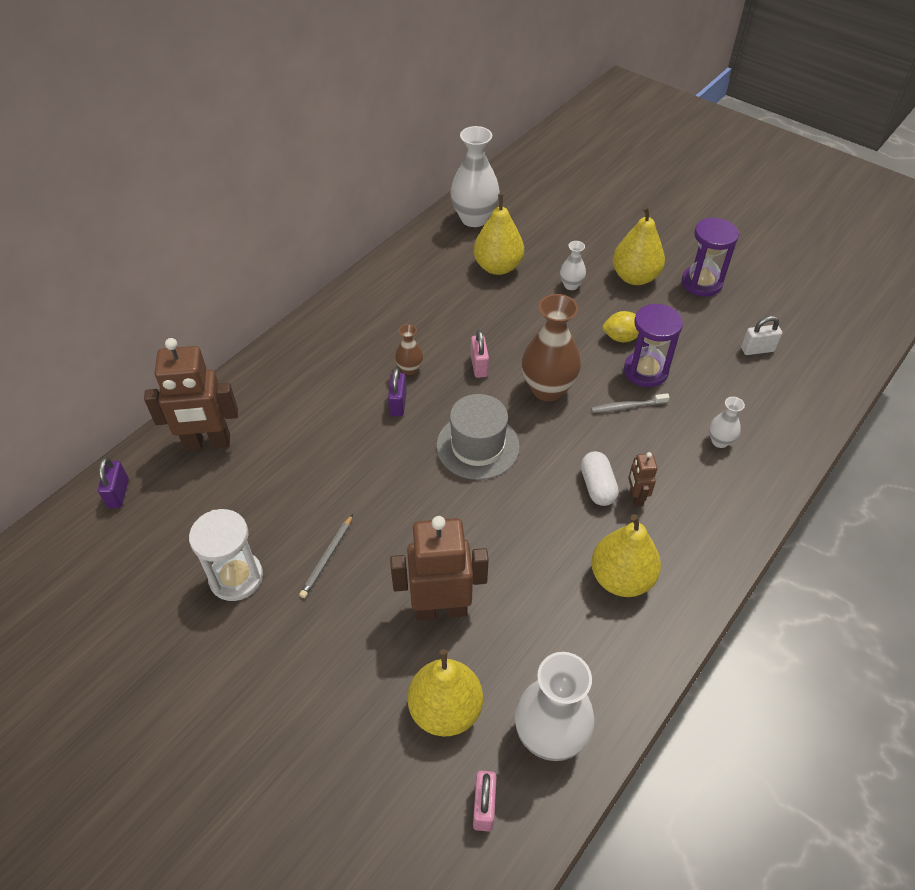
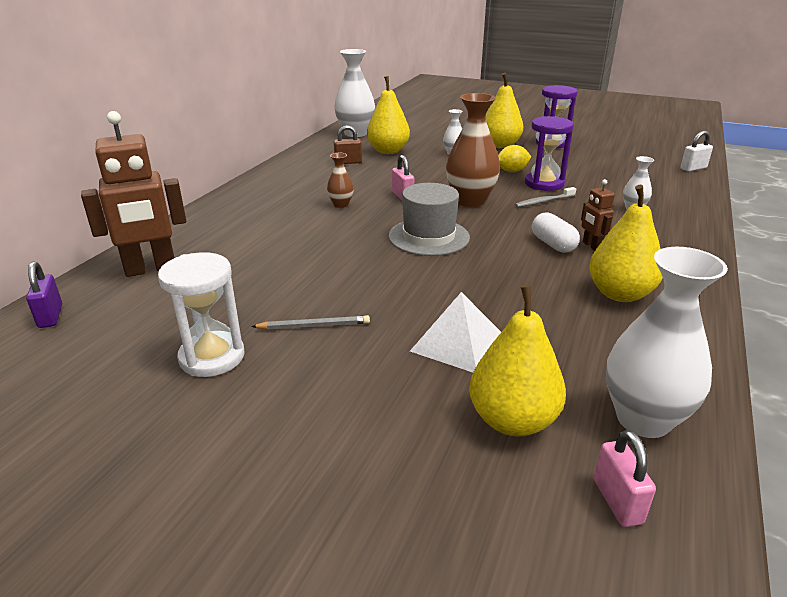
camera: 15 degrees left, 20 degrees down
(327, 557) = (313, 326): grey pencil -> grey pencil turned 105 degrees counterclockwise
(398, 404) = (340, 223): purple padlock -> none
(441, 609) = (457, 342): brown robot -> white pyramid
(444, 284) = (348, 162): none -> brown padlock
(757, 349) = (620, 165): white padlock -> white padlock (693, 168)

